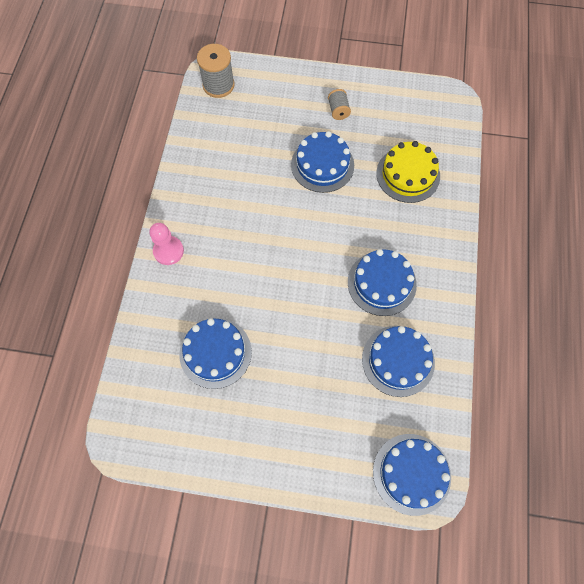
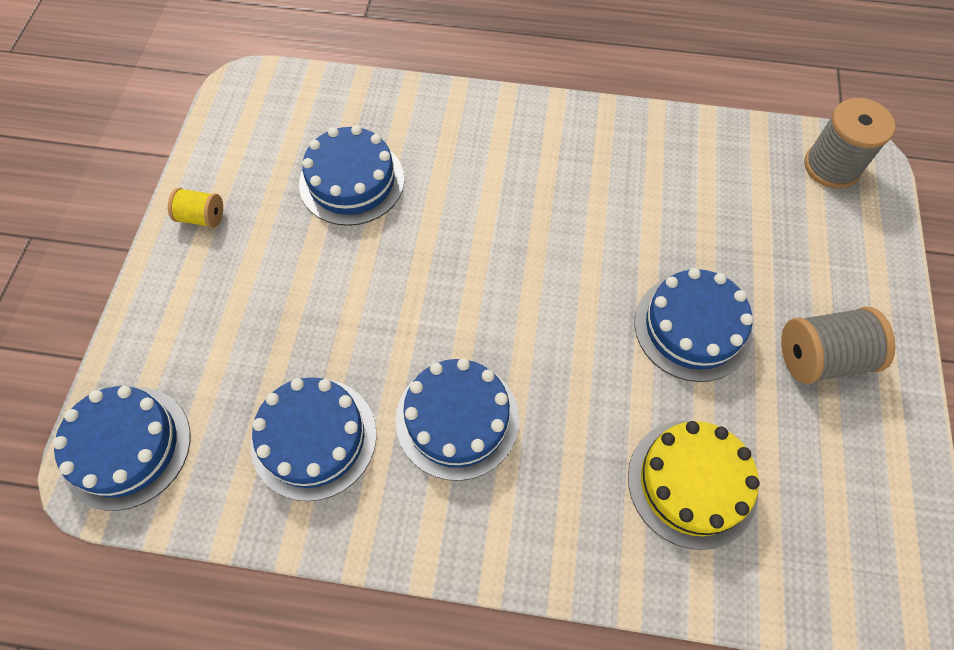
camera: 90 degrees right, 5 degrees down
(168, 251) = (512, 118): pink pawn -> none
(242, 455) = (202, 217): none -> yellow spool
(338, 110) = (821, 357): grey spool -> grey spool, size x1.73

